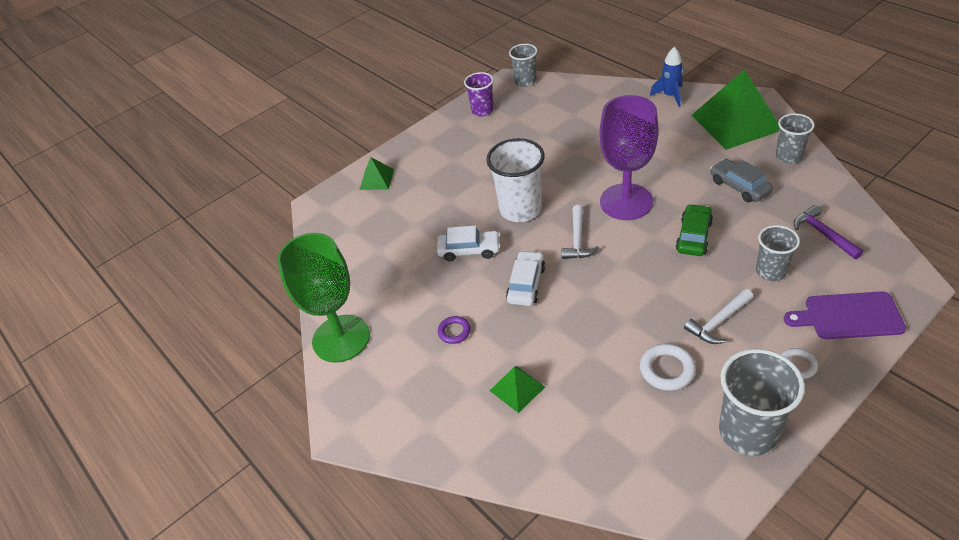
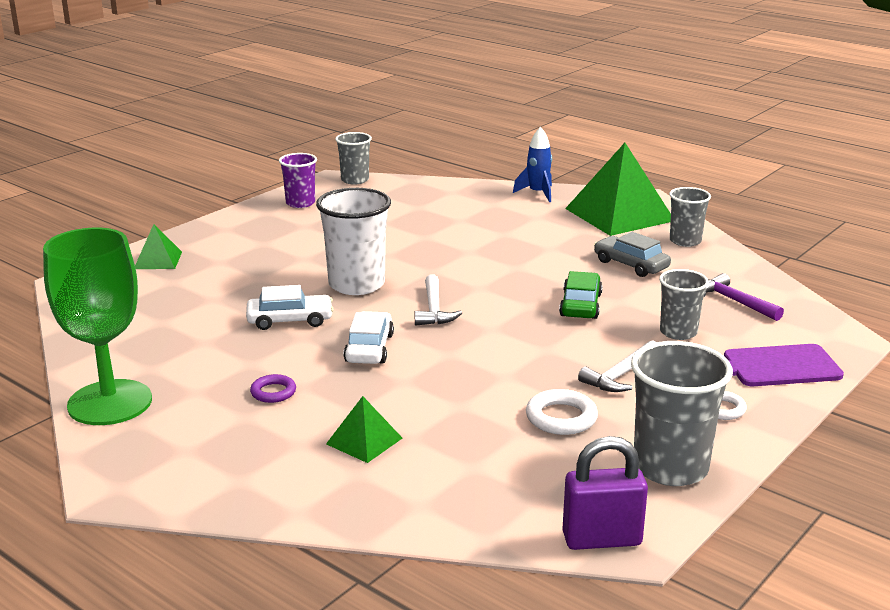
camera: 15 degrees left, 20 degrees down
(626, 202) = (493, 277): purple goblet -> none
(686, 508) = (602, 539): none -> purple padlock

